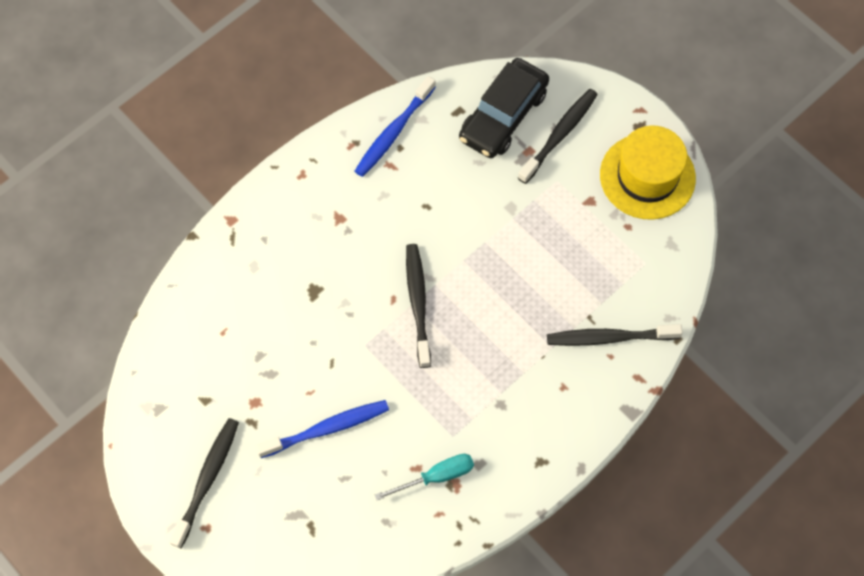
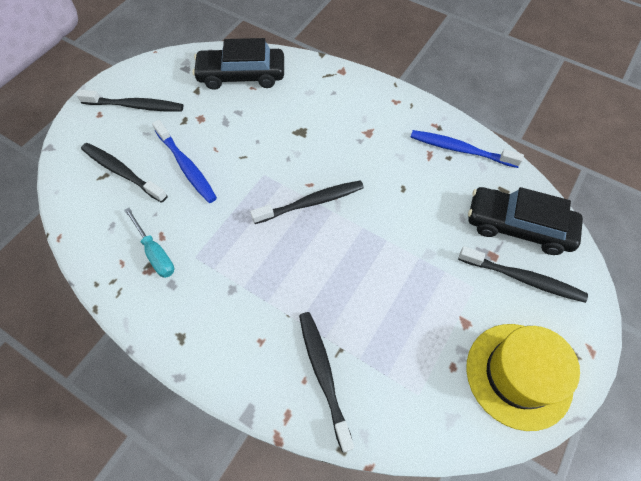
camera: 75 degrees right, 5 degrees down
(197, 340) = (241, 75): none -> black car
(312, 504) = (122, 172): none -> black toothbrush

